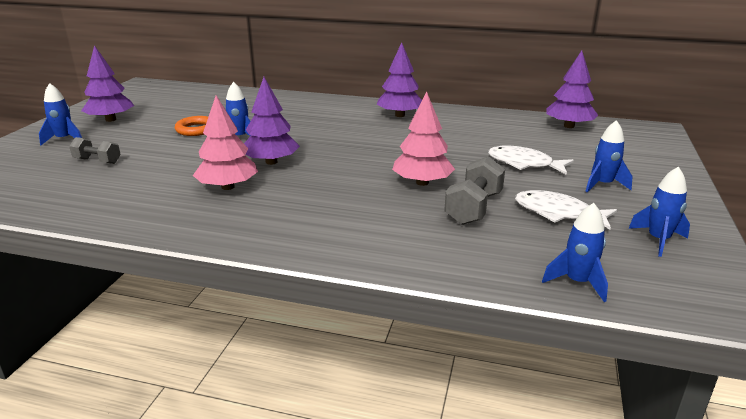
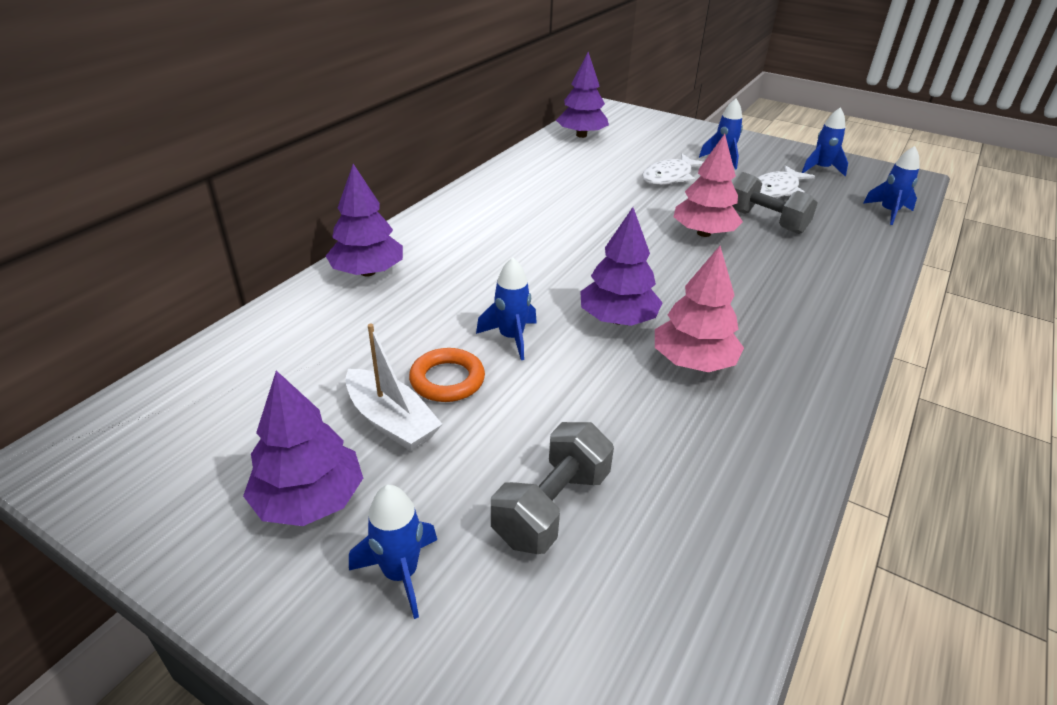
camera: 75 degrees left, 10 degrees up
(97, 161) = (552, 507): grey dumbbell -> grey dumbbell, size x1.55
(162, 124) = (391, 421): none -> white boat
(399, 115) = (493, 207): purple tree -> purple tree (367, 272)

